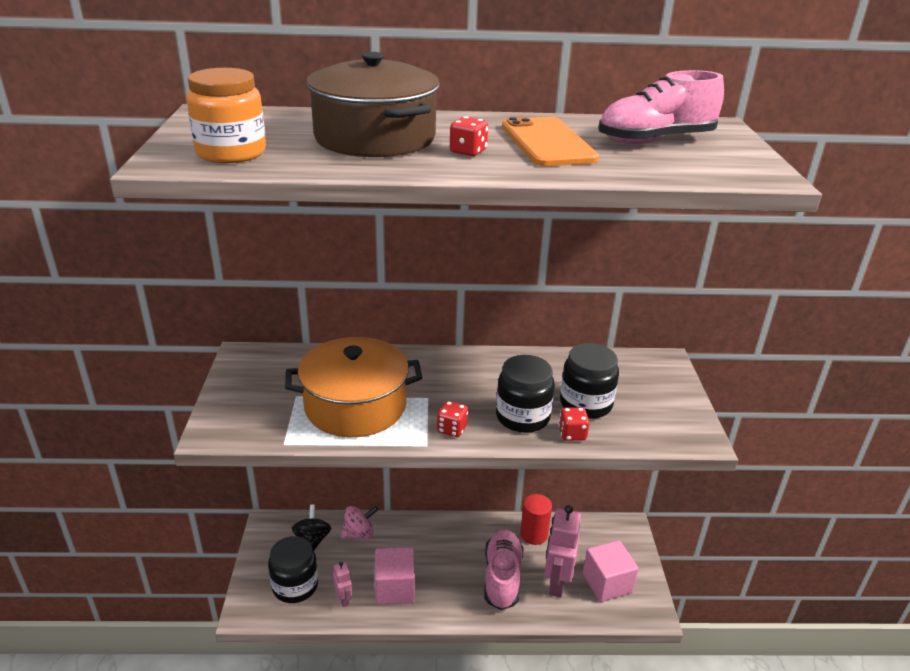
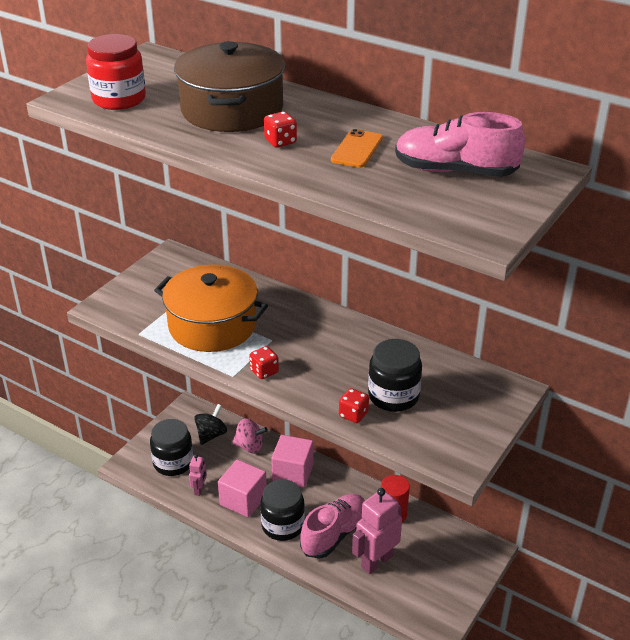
camera: 35 degrees right, 5 degrees up
(231, 153) = (119, 99): orange jar -> red jar
(522, 417) = (328, 385): black jar -> black jar (283, 525)
(547, 143) = (357, 149): orange phone -> orange phone, size x0.61
(607, 583) = (421, 584): pink cube -> pink cube (293, 472)

